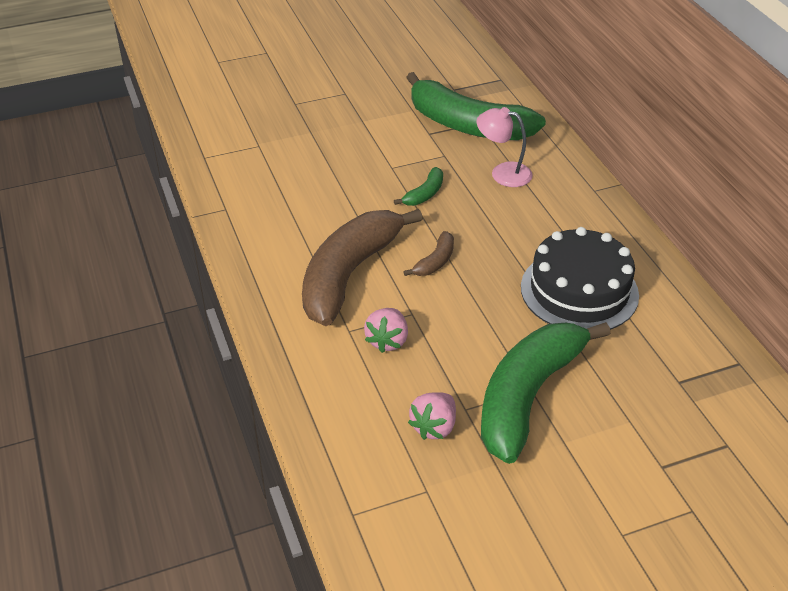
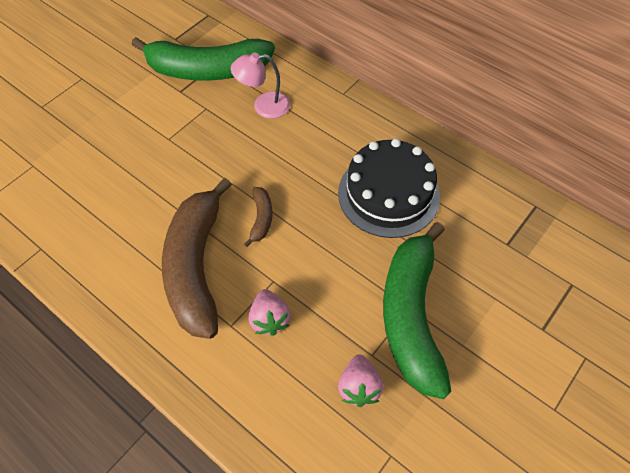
camera: 30 degrees left, 15 degrees up
(424, 194) = (212, 154): green banana -> none

